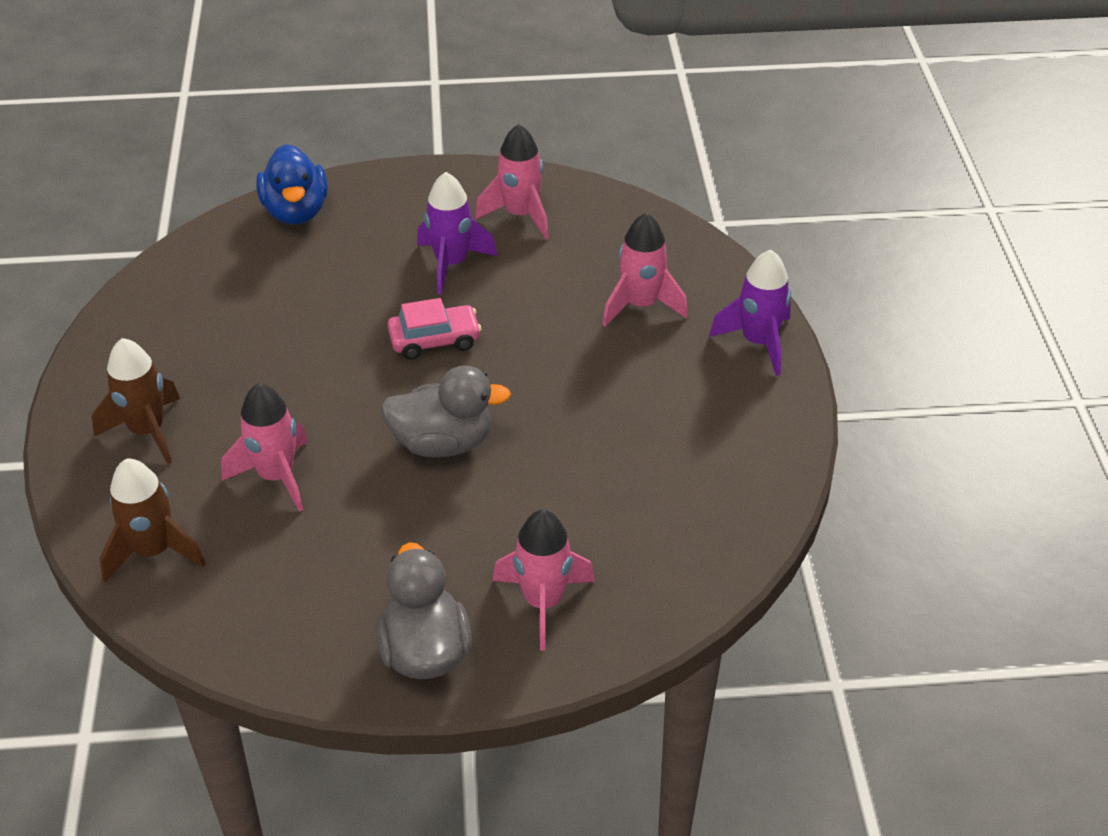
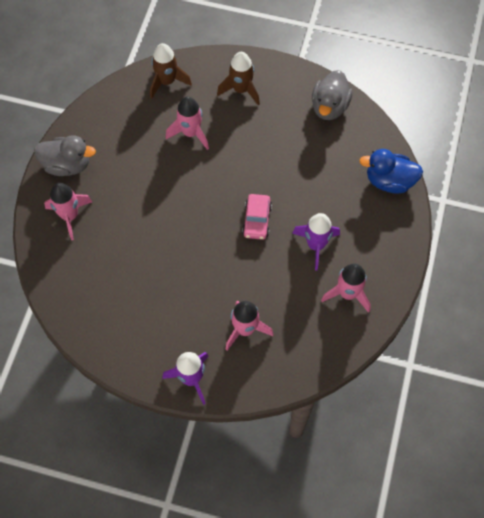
camera: 110 degrees right, 20 degrees up
(443, 443) = (182, 204): grey duck -> grey duck (329, 107)

